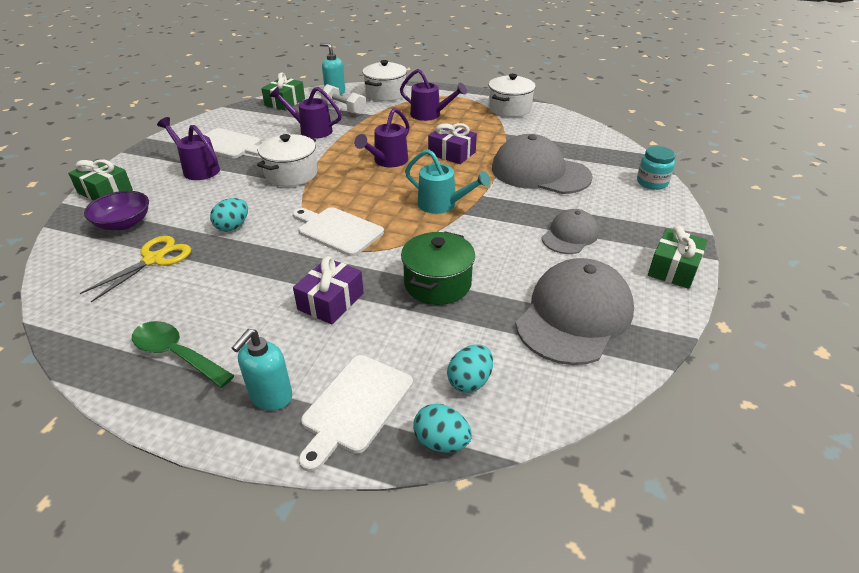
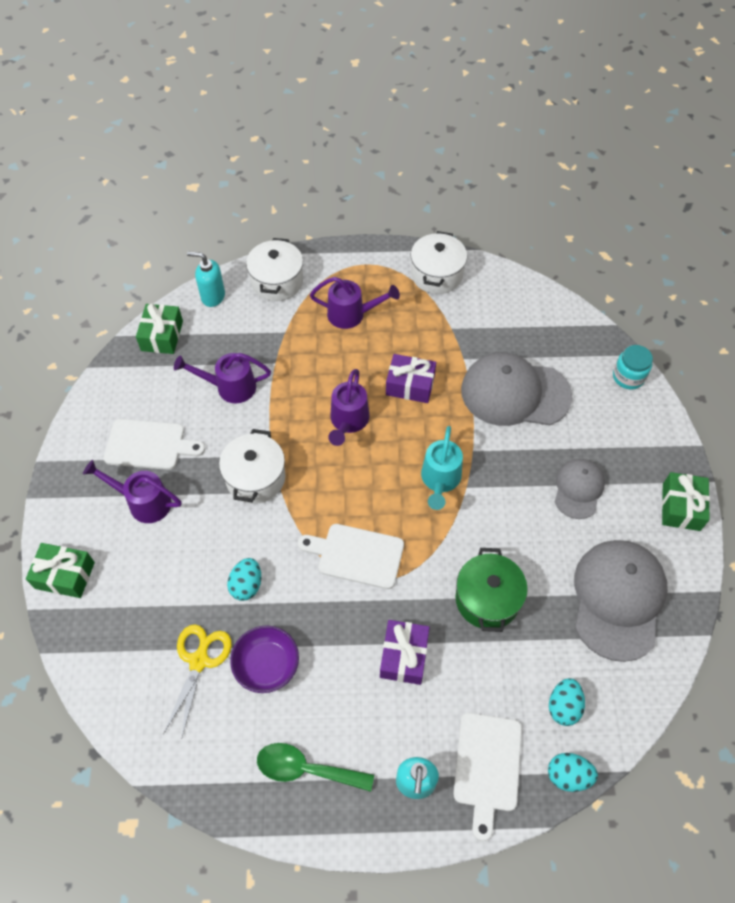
camera: 20 degrees left, 20 degrees up
(124, 223) = (127, 619): purple bowl -> purple bowl (267, 665)
(344, 109) = (244, 331): white dumbbell -> none
(442, 205) = (440, 480): turquoise watering can -> turquoise watering can turned 90 degrees clockwise

